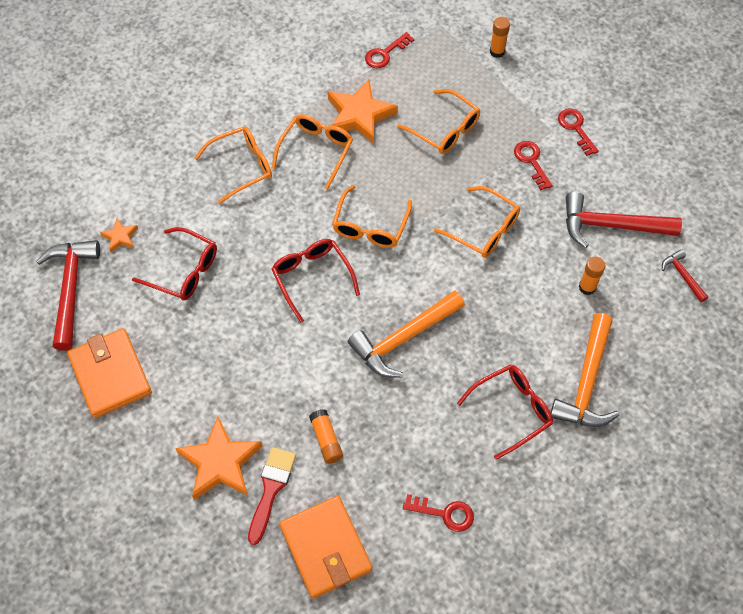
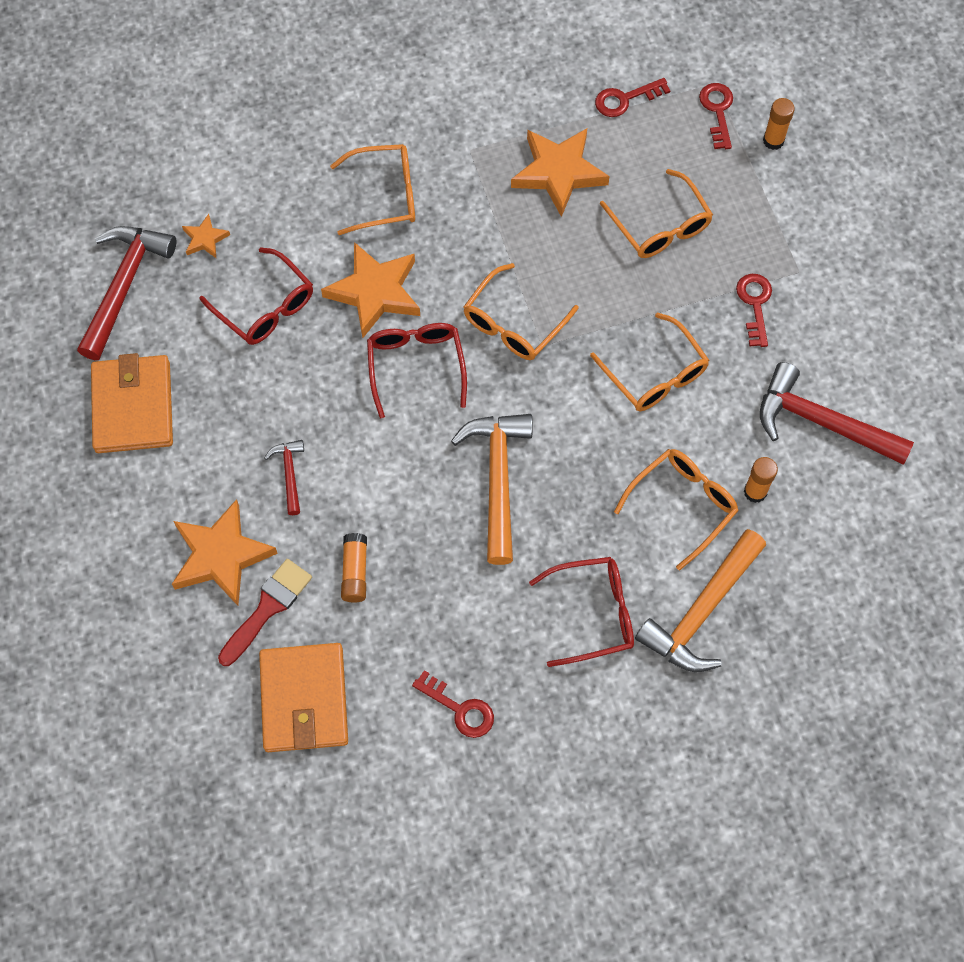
camera: 20 degrees right, 5 degrees up
(261, 235) = (375, 292): none -> orange star
(316, 151) = (485, 203): orange glasses -> orange glasses (683, 505)
(404, 338) = (497, 480): orange hammer -> orange hammer turned 105 degrees clockwise
(576, 128) = (832, 278): red key -> red key (717, 111)
(682, 276) = (886, 518): red hammer -> red hammer (289, 474)

